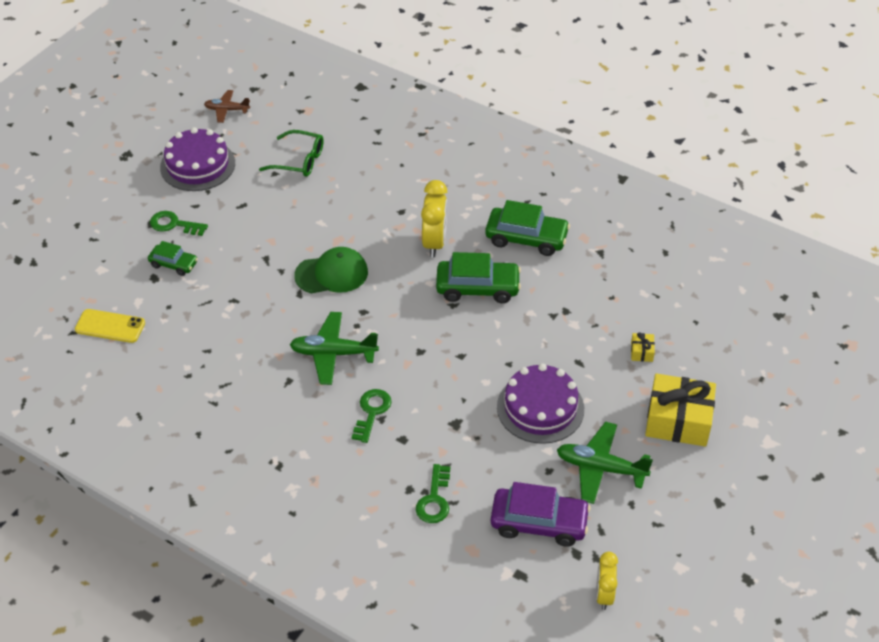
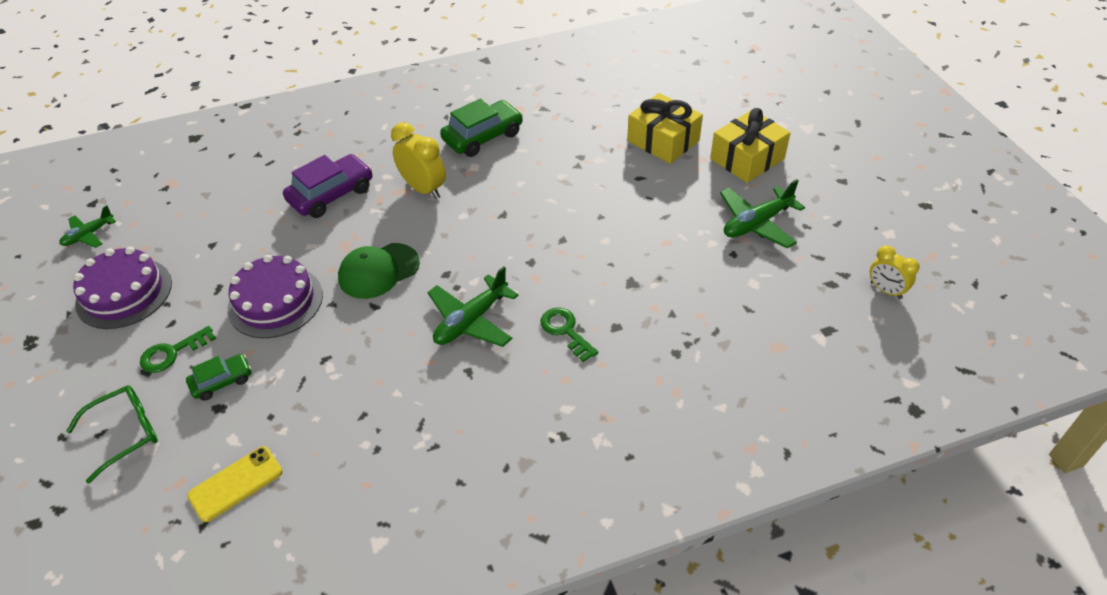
camera: 50 degrees left, 0 degrees up
(227, 110) = (89, 235): brown plane -> green plane
(299, 161) = (221, 220): green glasses -> green glasses (125, 433)
(332, 274) = (378, 271): green cap -> green cap turned 150 degrees counterclockwise
(434, 499) = (702, 342): green key -> none
(477, 288) = (501, 191): green car -> none
(539, 523) = (782, 289): purple car -> purple car (331, 194)
(540, 408) = (664, 223): purple cake -> purple cake (275, 301)
(642, 352) = (663, 141): yellow gift -> yellow gift, size x2.39

